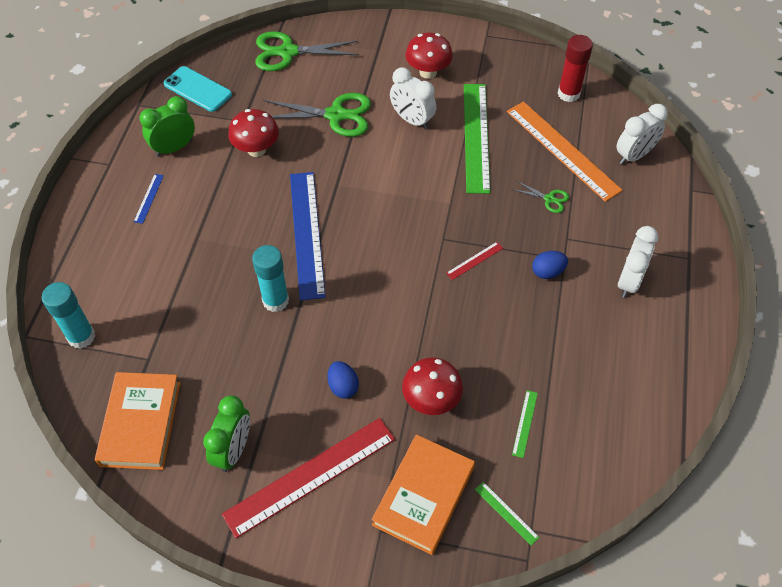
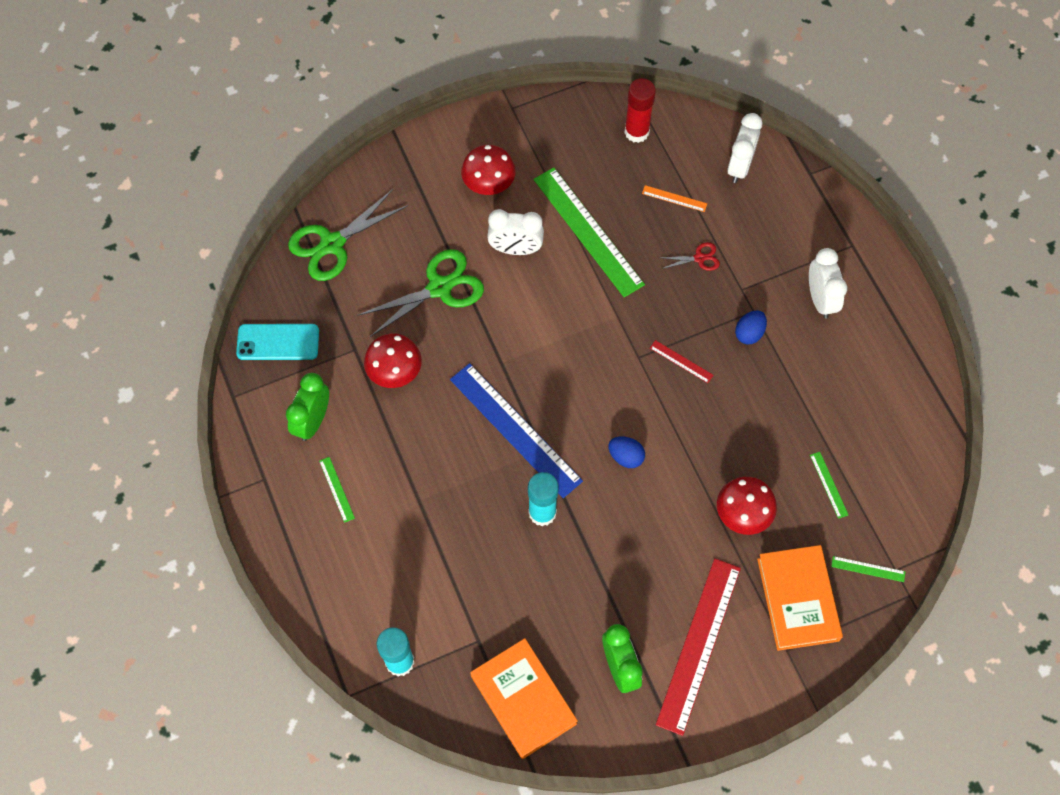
camera: 35 degrees left, 10 degrees up
(149, 198) = (336, 489): blue ruler -> green ruler
(343, 386) = (663, 551): blue egg -> blue egg (626, 457)
(474, 260) = (681, 361): red ruler -> red ruler turned 75 degrees counterclockwise
(549, 199) = (699, 258): green scissors -> red scissors
(562, 150) = (674, 198): orange ruler -> orange ruler, size x0.41

